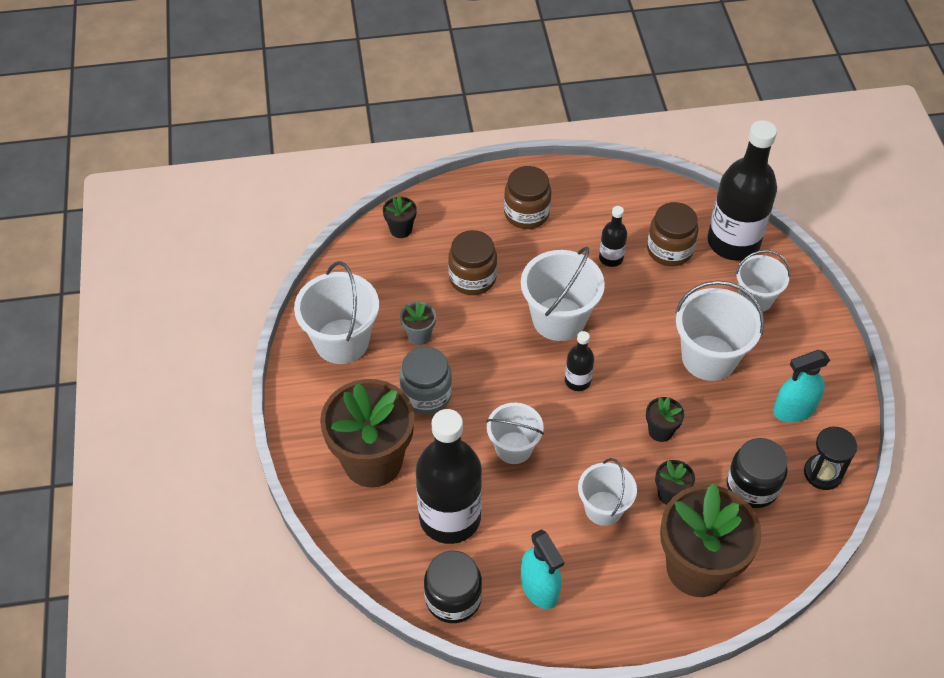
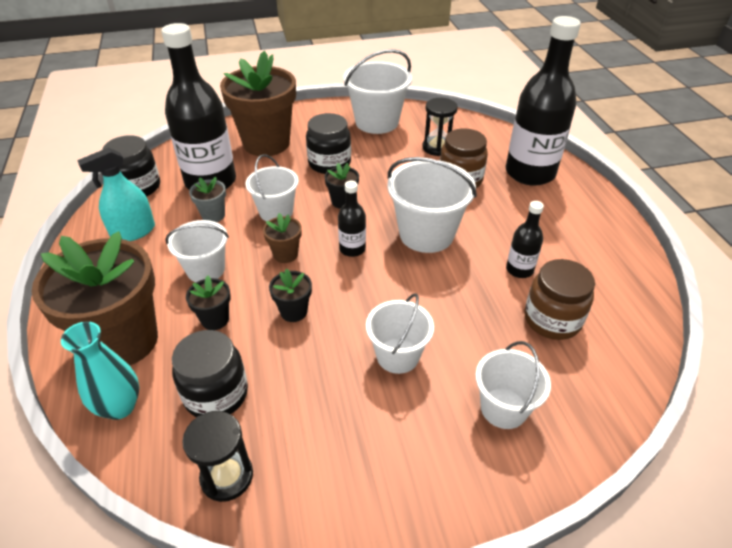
camera: 85 degrees right, 10 degrees down
(401, 229) = (501, 140): black flower pot -> black flower pot (342, 201)
(408, 289) = (437, 147): none -> black hourglass
(419, 335) = (389, 156): grey flower pot -> grey flower pot (213, 215)
(426, 395) = (329, 163): grey jar -> black jar
(526, 213) = (554, 208): brown jar -> none
(583, 438) = (285, 254): none -> brown flower pot
(709, 357) = (397, 356): white bucket -> white bucket, size x0.64
(733, 242) = (592, 385): black bottle -> black bottle (530, 173)
(768, 557) = (120, 406): none -> turquoise vase
(794, 410) = (326, 446): turquoise spray bottle -> none

